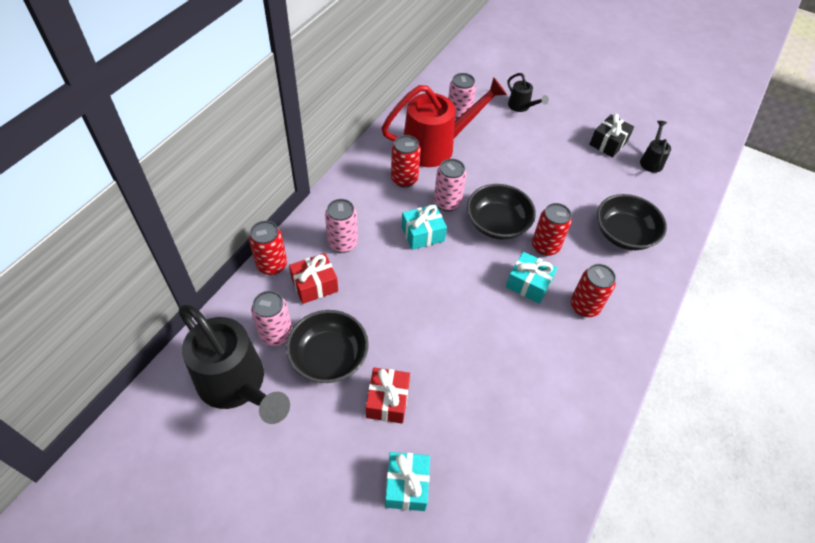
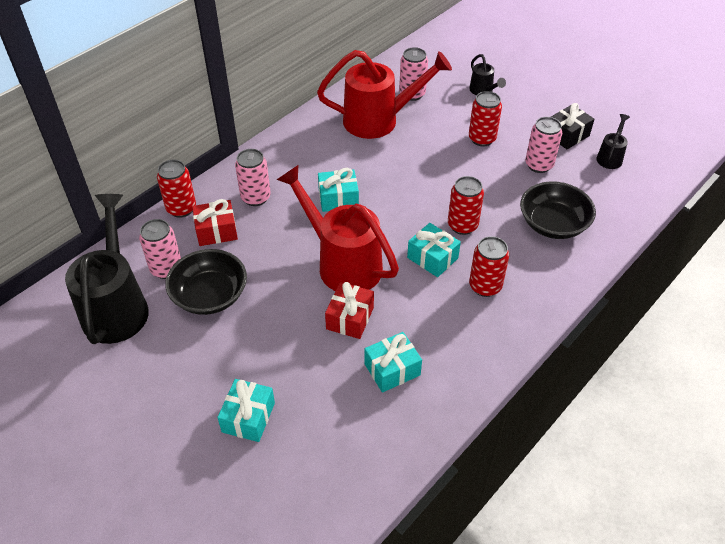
camera: 15 degrees right, 5 degrees down
(236, 385) = (116, 306): black watering can -> black watering can turned 150 degrees counterclockwise
(387, 401) = (254, 342): red gift -> red gift (350, 318)
(404, 179) = (336, 147): red can -> red can (482, 139)
(447, 202) = (373, 173): pink can -> pink can (539, 165)
(448, 302) = (343, 263): none -> red watering can
(497, 223) = (419, 198): black bowl -> none
(527, 408) = (392, 369): none -> turquoise gift

